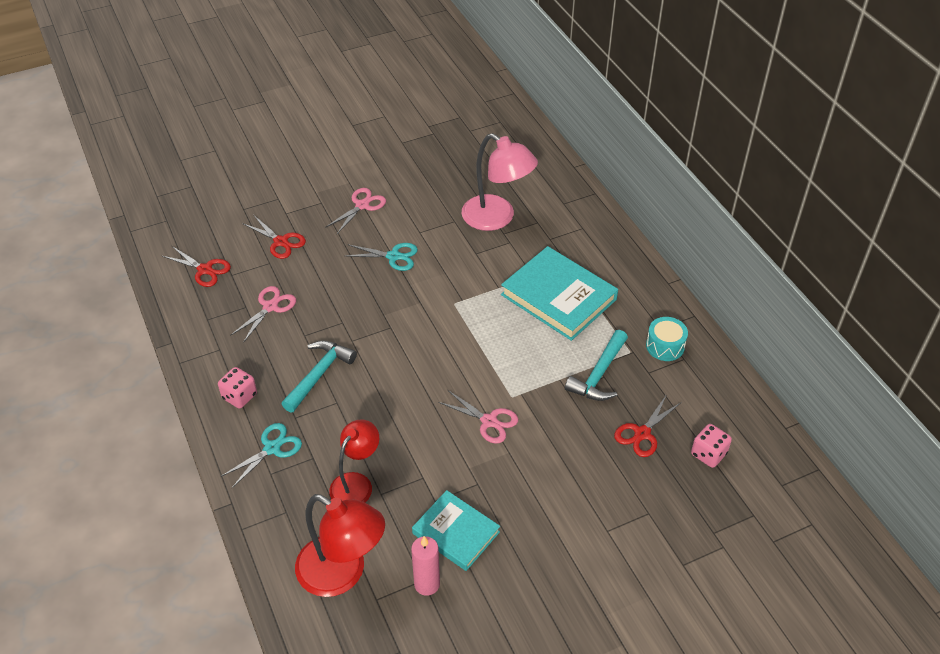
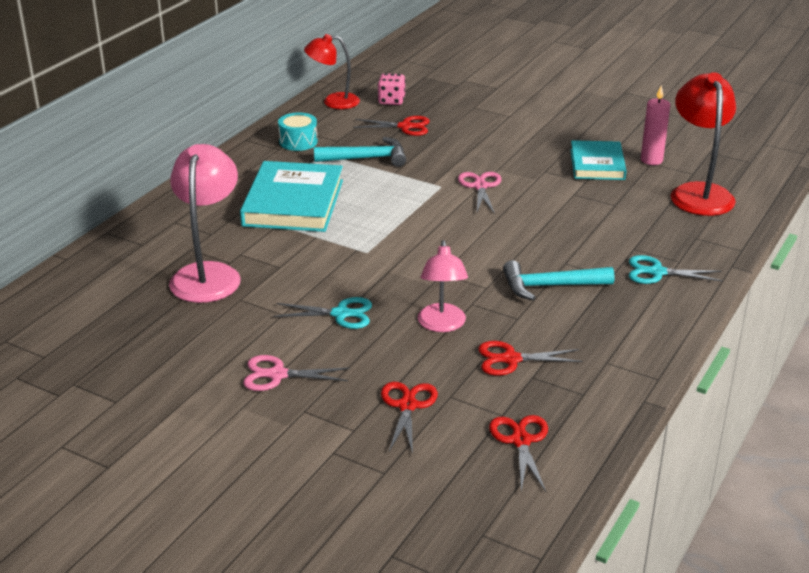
camera: 125 degrees left, 15 degrees down
(239, 396) = (637, 318): pink dice -> none
(270, 307) = (511, 359): pink scissors -> red scissors
(335, 295) = (442, 325): none -> pink lamp
(356, 483) = (623, 219): red lamp -> red lamp (333, 102)
(393, 256) = (341, 314): turquoise scissors -> turquoise scissors turned 120 degrees clockwise

